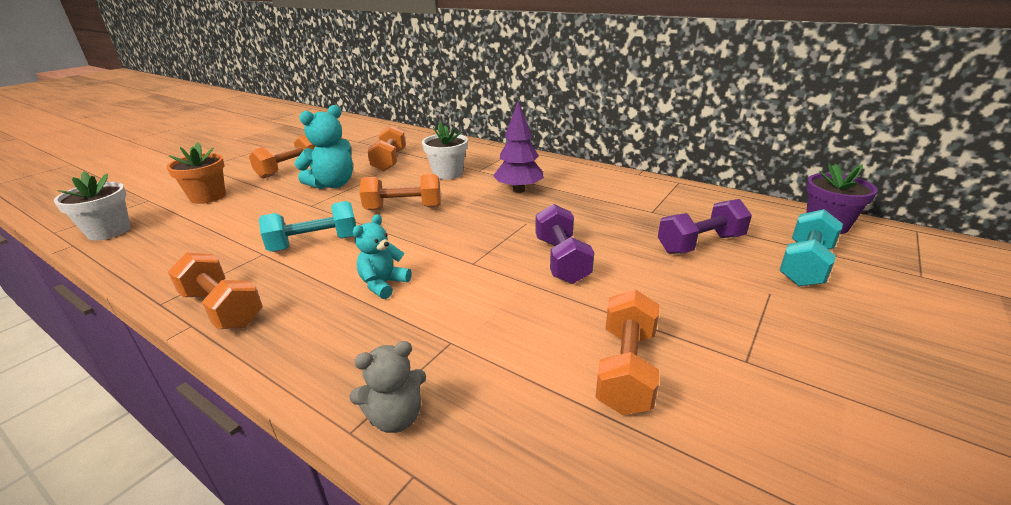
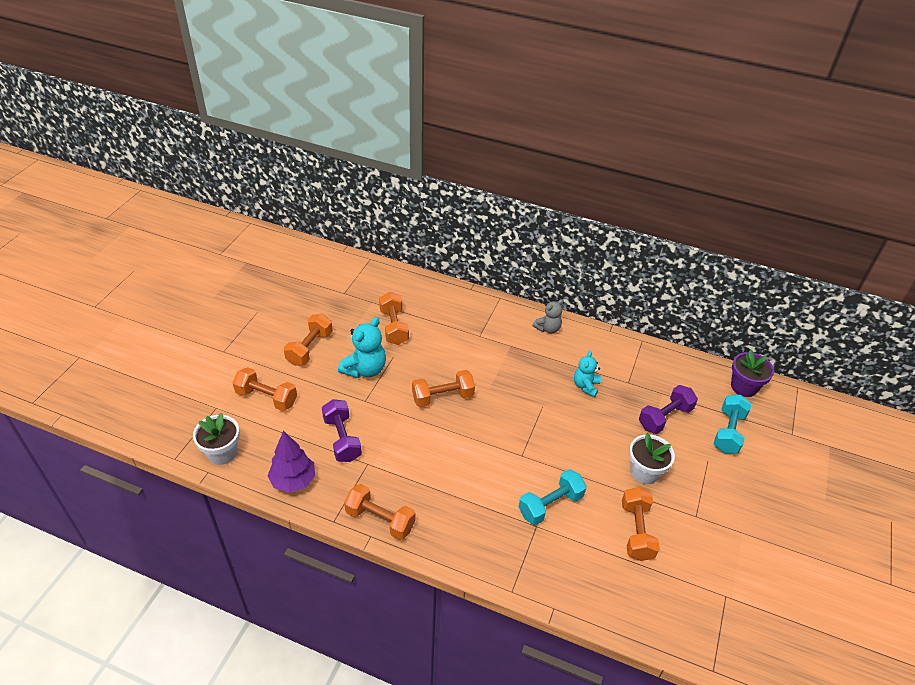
camera: 15 degrees left, 15 degrees up
(208, 197) = (267, 398): orange flower pot -> orange dumbbell
(314, 243) = (399, 448): turquoise dumbbell -> turquoise dumbbell (550, 505)
(383, 284) = (472, 484): turquoise teddy bear -> turquoise teddy bear (585, 386)
(395, 417) = (530, 579): grey teddy bear -> grey teddy bear (548, 328)
(447, 173) = (455, 343): white flower pot -> white flower pot (644, 472)
(518, 190) = (523, 363): purple tree -> purple tree (293, 480)
(561, 260) = (579, 445): purple dumbbell -> purple dumbbell (342, 439)

